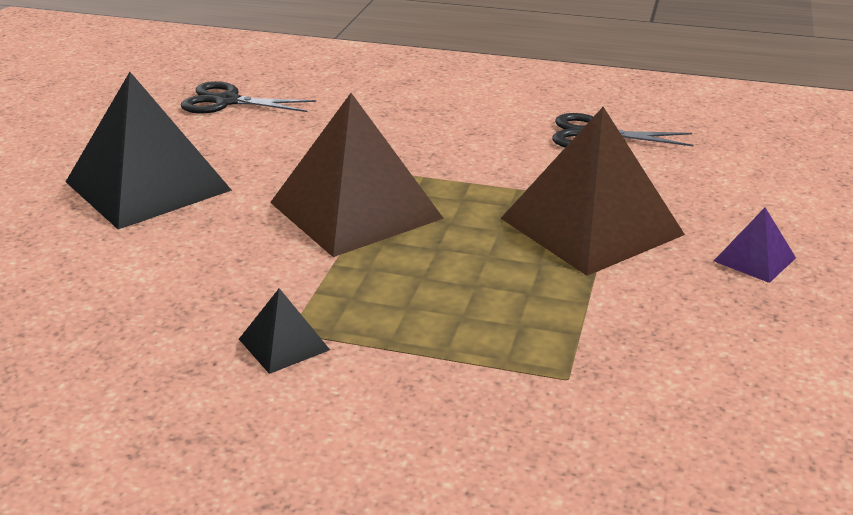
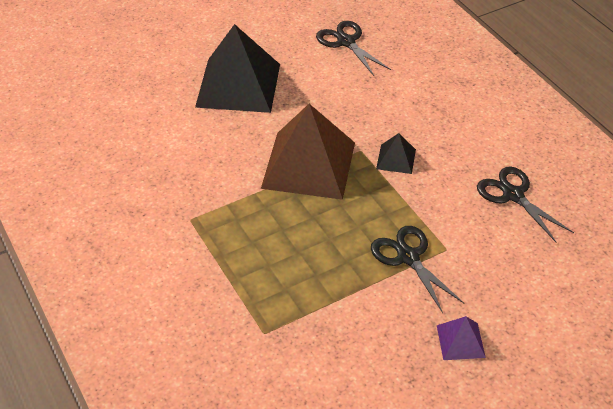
camera: 45 degrees right, 15 degrees up
(284, 344) = (179, 225): black pyramid -> black pyramid (396, 159)
(591, 226) = (408, 257): brown pyramid -> black scissors

